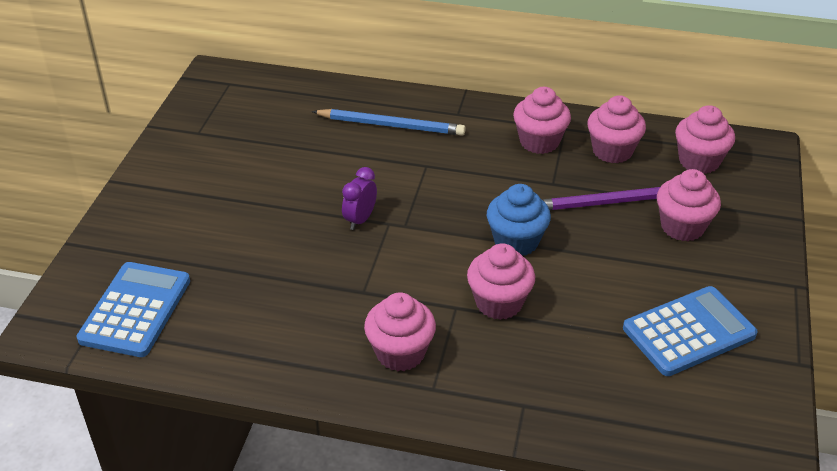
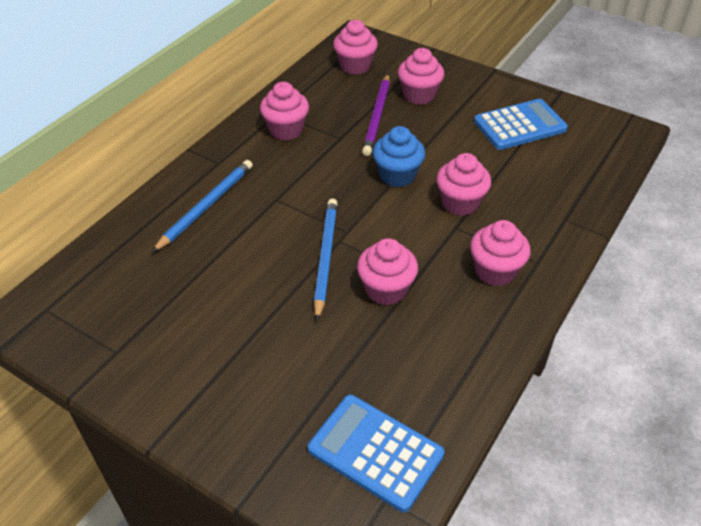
camera: 70 degrees left, 5 degrees up
(360, 220) = (325, 257): purple clock -> blue pencil
(612, 151) = (320, 99): pink cupcake -> pink cupcake (386, 289)
(688, 332) = (519, 125): blue calculator -> blue calculator turned 75 degrees clockwise

